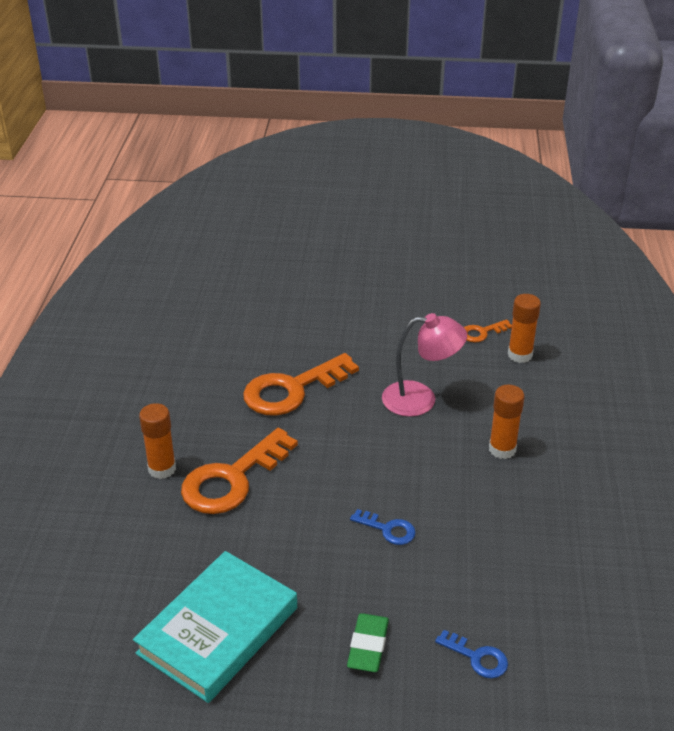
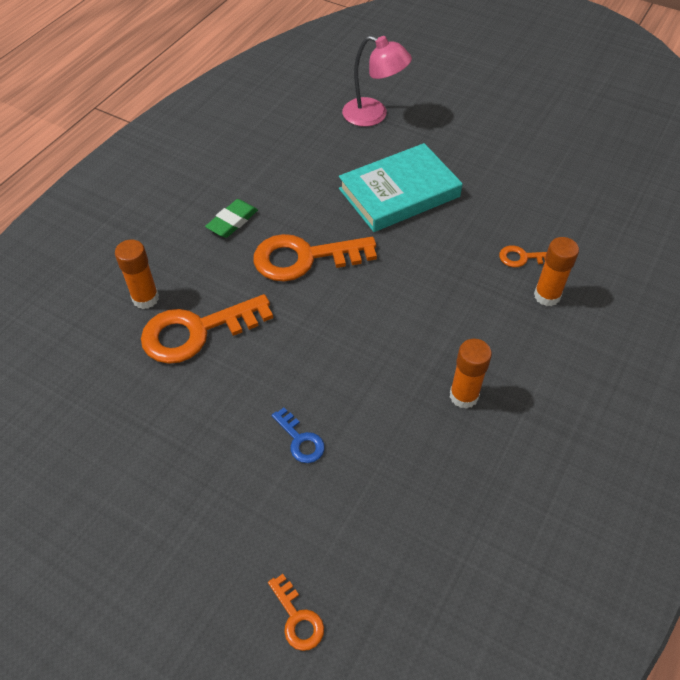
camera: 25 degrees right, 15 degrees up
(218, 630) = (90, 481): turquoise book -> turquoise book (399, 193)
(368, 646) = (206, 557): green eraser -> green eraser (232, 221)
(420, 399) = (417, 310): pink lamp -> pink lamp (373, 115)
(477, 657) = (297, 618): blue key -> orange key

